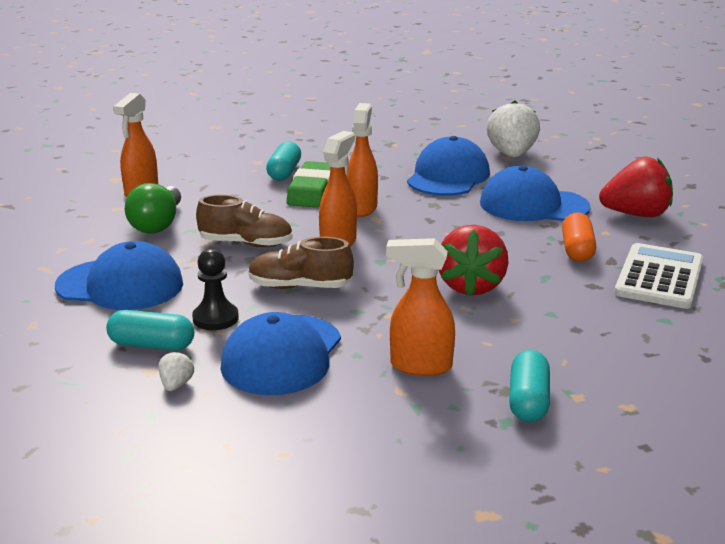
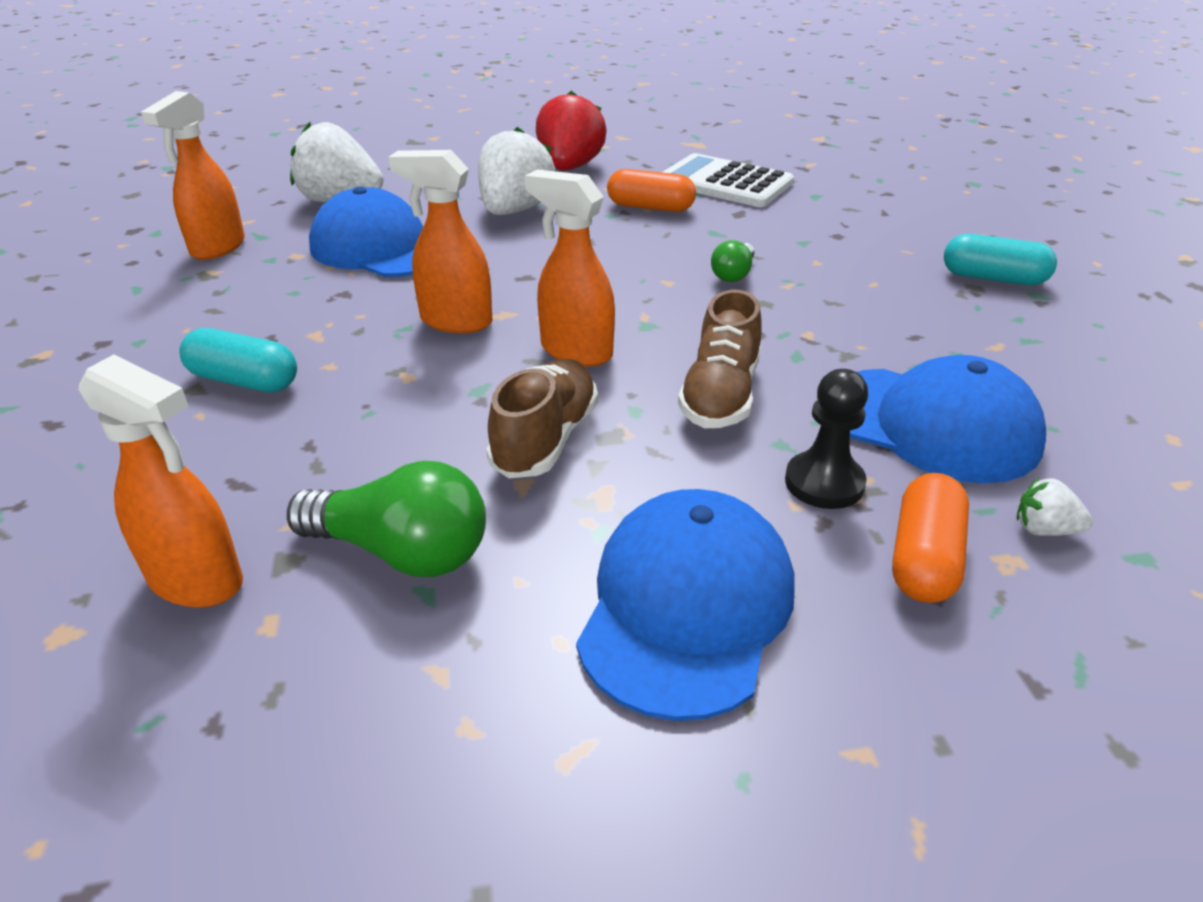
camera: 80 degrees left, 10 degrees up
(152, 345) = (924, 558): turquoise capsule -> orange capsule
(312, 191) = (354, 359): green eraser -> none
(420, 366) = (936, 327): orange spray bottle -> orange spray bottle (217, 248)
(471, 286) = (733, 274): red strawberry -> green light bulb
(533, 205) = (515, 211): blue cap -> white strawberry

